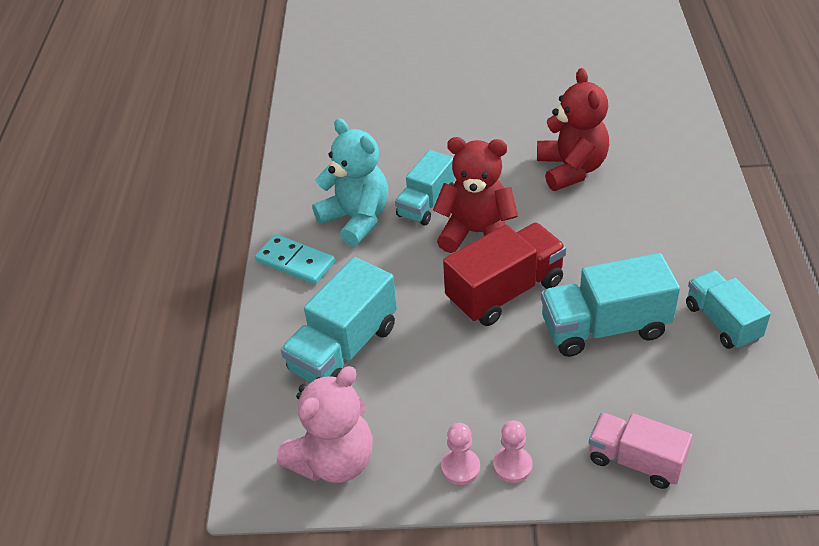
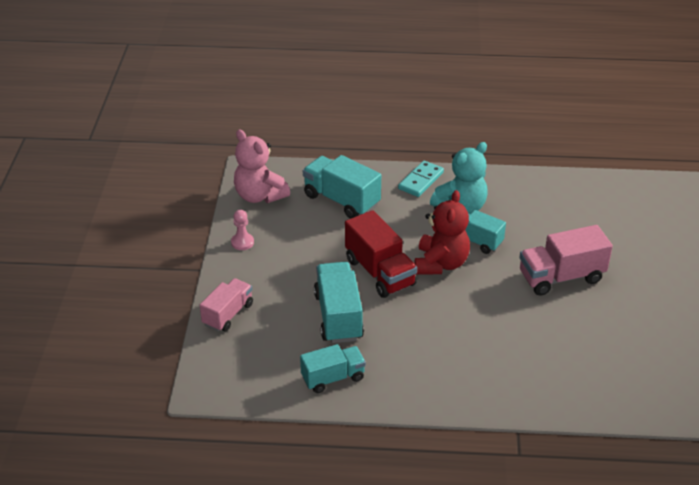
camera: 90 degrees right, 5 degrees down
(485, 133) = (561, 277): none -> pink truck
(512, 466) = (238, 263): pink pawn -> none
(571, 169) = (512, 322): red teddy bear -> none

